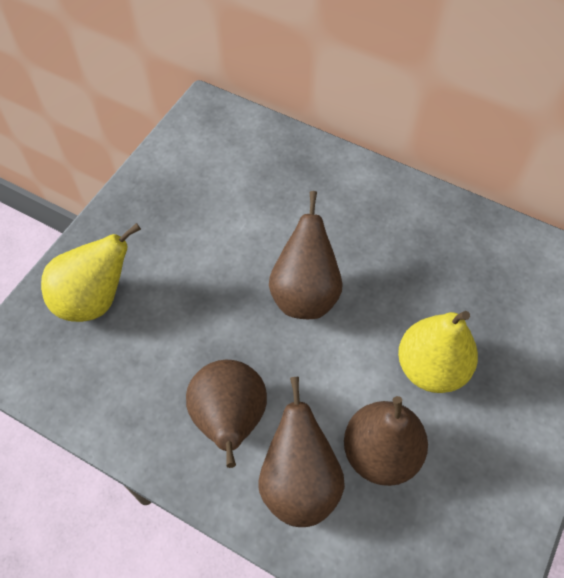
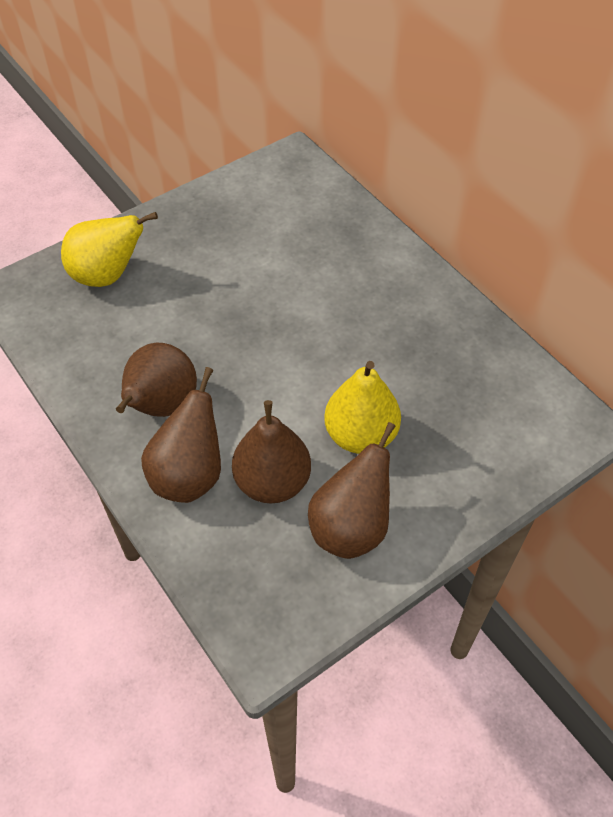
camera: 25 degrees right, 5 degrees down
(305, 294) = (285, 335): brown pear -> brown pear (351, 527)

